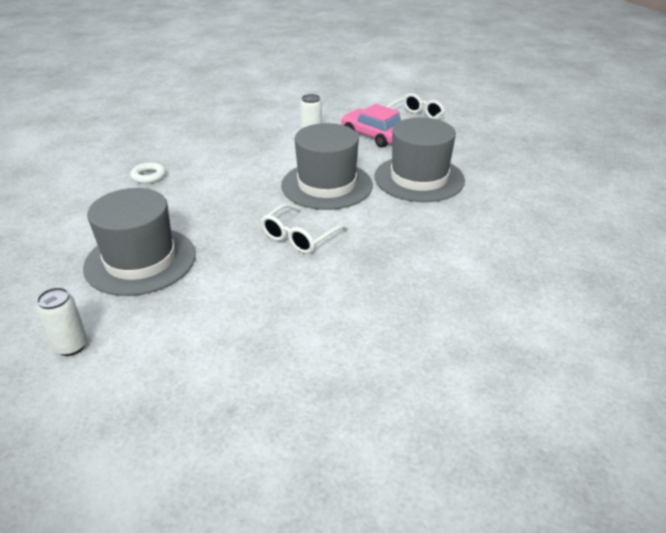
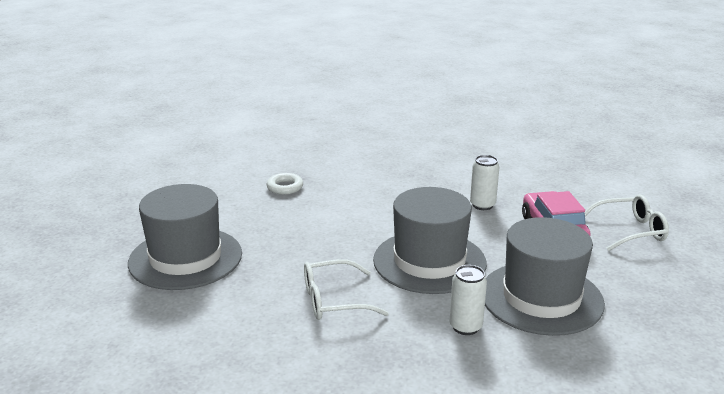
camera: 40 degrees right, 10 degrees down
(71, 346) = (58, 302): white can -> white can (465, 327)

